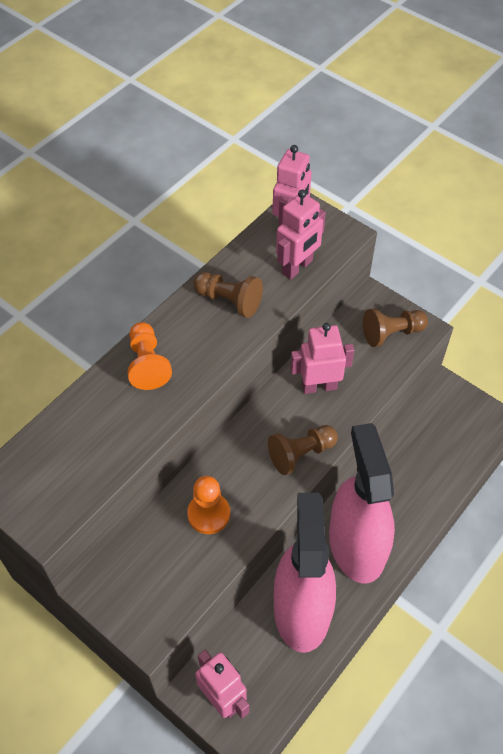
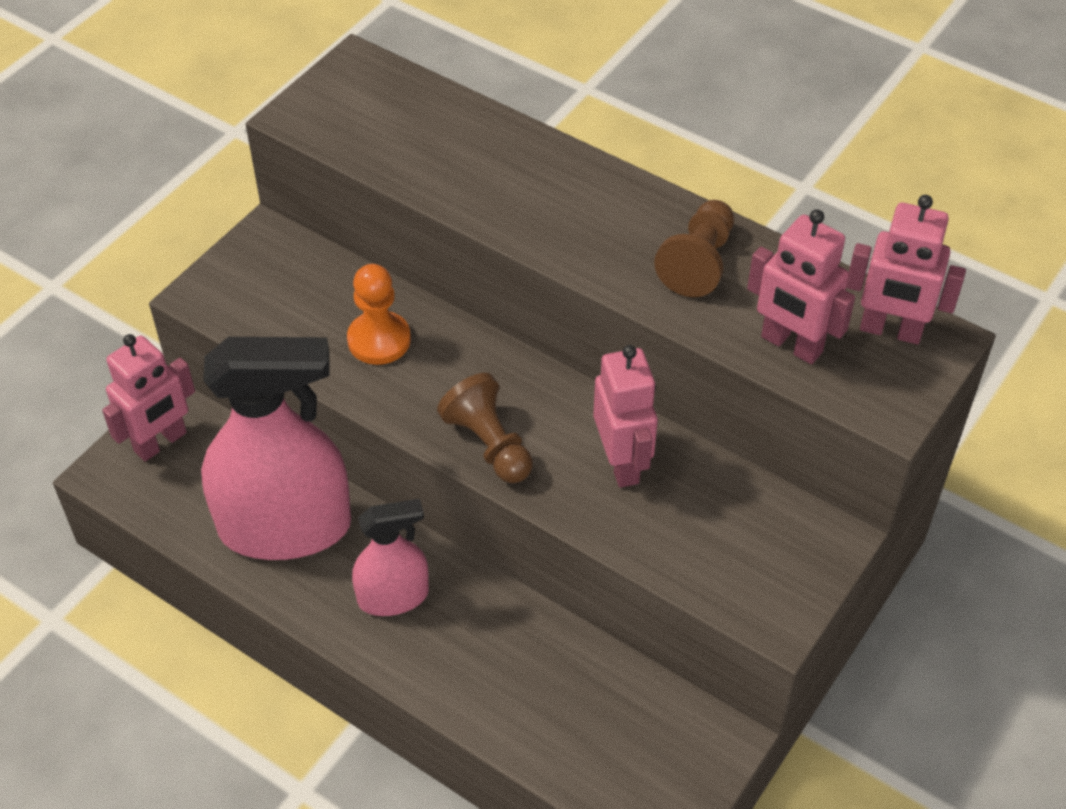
camera: 85 degrees right, 5 degrees down
(147, 364) = (561, 181): orange pawn -> none
(356, 545) = (393, 596): pink spray bottle -> pink spray bottle, size x0.53
(391, 333) = (756, 568): brown pawn -> none

